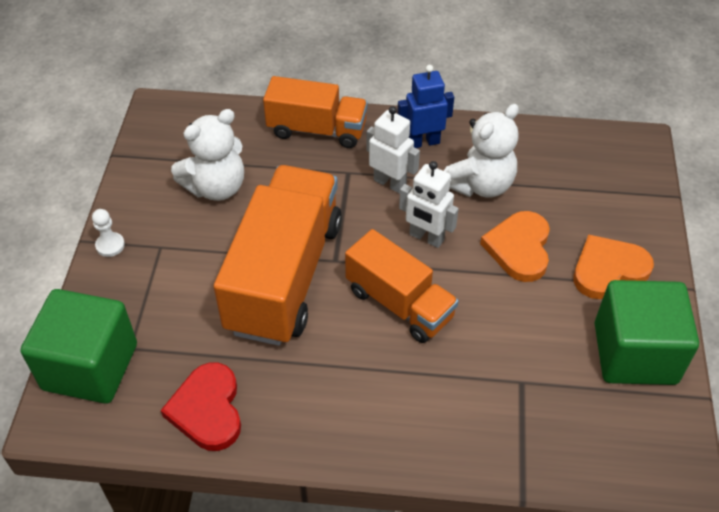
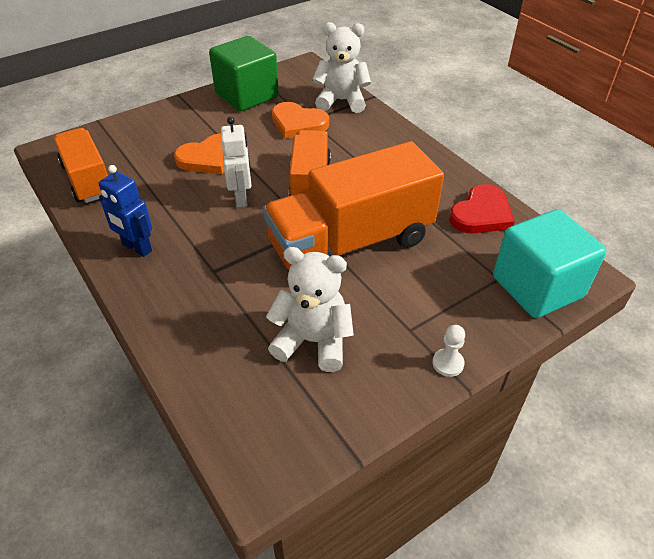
camera: 130 degrees left, 5 degrees down
(90, 366) = (537, 287): green cube -> turquoise cube
(317, 130) = (177, 321): orange truck -> orange truck (88, 180)
(390, 183) = (203, 241): white robot -> none
(480, 185) = (162, 198): white teddy bear -> white teddy bear (341, 101)
(608, 269) = (192, 122): orange heart -> orange heart (298, 123)

